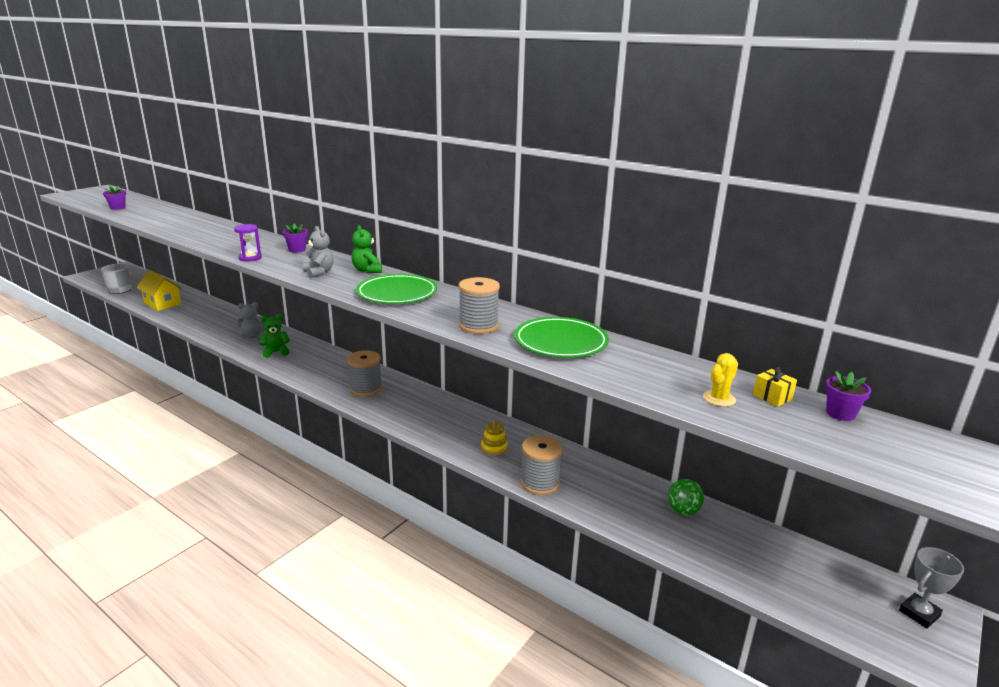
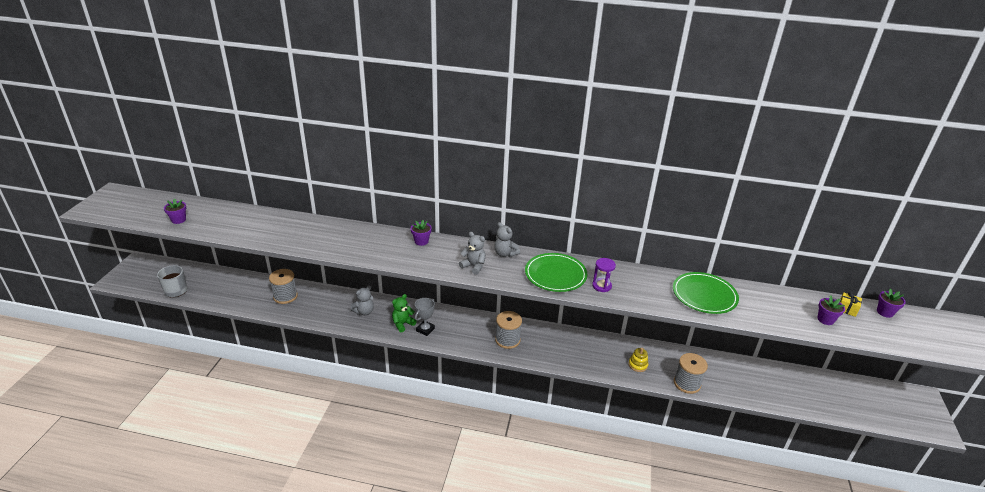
camera: 25 degrees left, 10 degrees up
(162, 304) = (240, 297): yellow house -> none
(250, 258) = (398, 262): purple hourglass -> purple hourglass (601, 286)
(367, 270) = (505, 254): green teddy bear -> grey teddy bear
(478, 326) = (643, 295): grey spool -> grey spool (285, 296)
(683, 508) = (773, 374): green spinning top -> none
(719, 398) = (825, 319): yellow cactus -> purple flower pot
(919, 613) = (916, 402): grey trophy -> grey trophy (425, 329)

